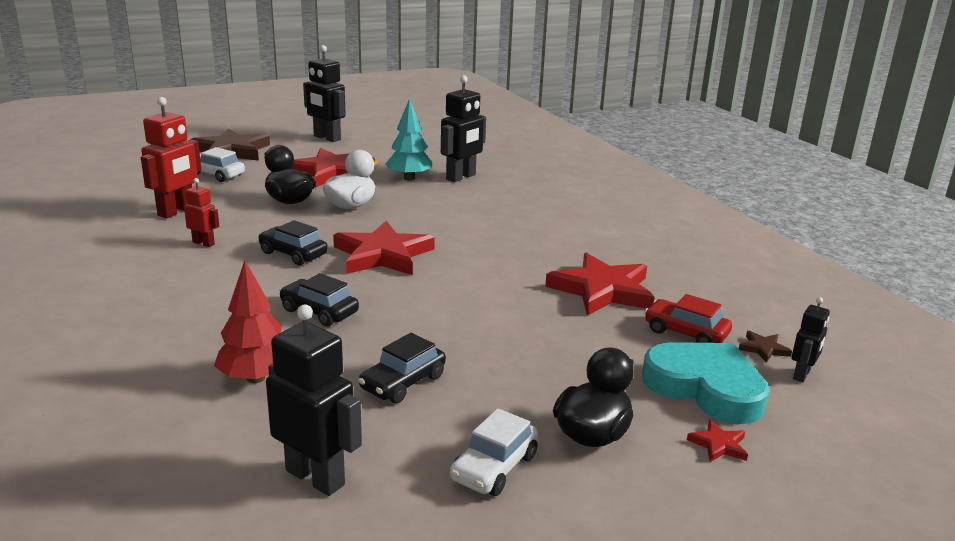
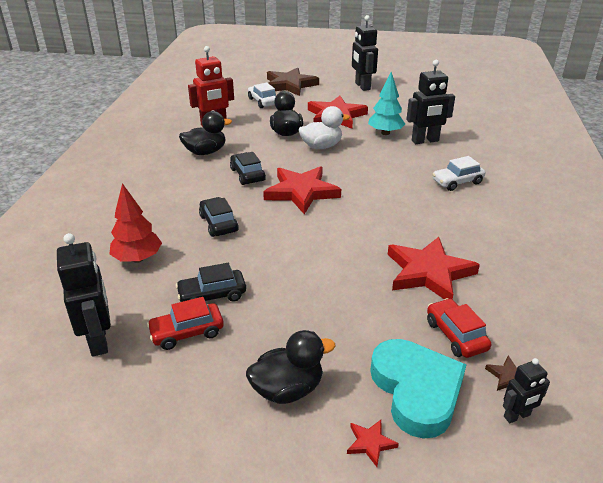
camera: 35 degrees right, 10 degrees up
(203, 243) = (205, 152): red robot -> black duck
(419, 427) = (187, 332): none -> red car
(494, 467) = (199, 383): white car -> white car (457, 182)

